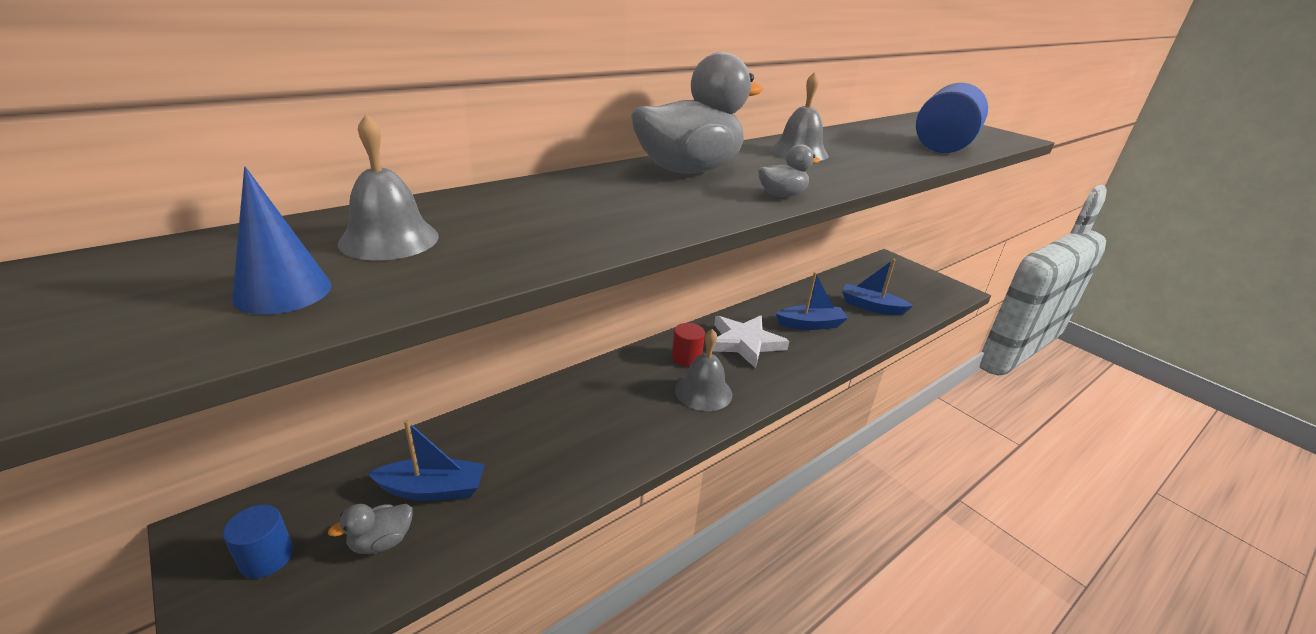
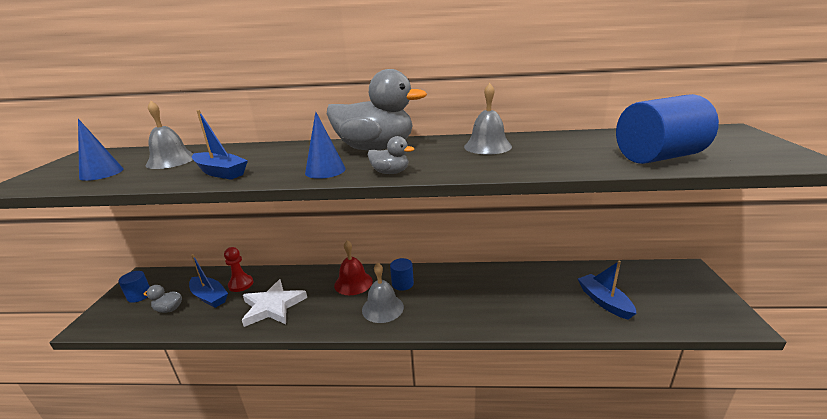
camera: 45 degrees right, 5 degrees down
(460, 449) = (241, 284): none -> red pawn
(628, 379) = (353, 283): none -> red bell
(686, 358) = (402, 284): red cylinder -> blue cylinder
(703, 206) = (325, 170): none -> blue cone
(745, 343) = (453, 289): white star -> white star (273, 306)
(810, 324) = (524, 295): blue boat -> blue boat (221, 172)

